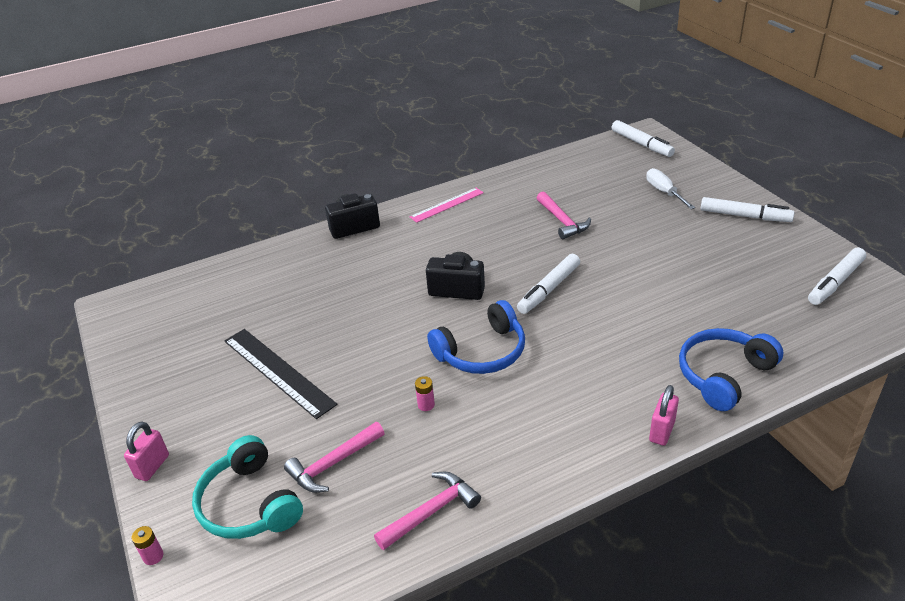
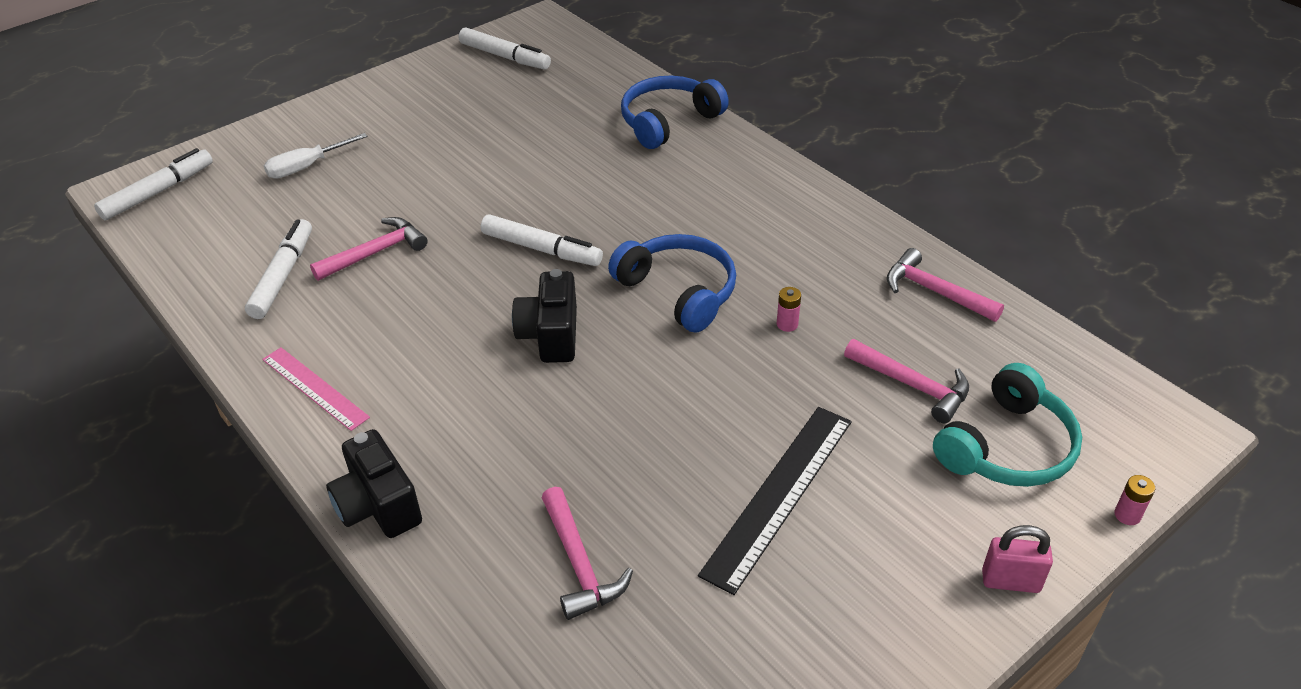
camera: 105 degrees left, 5 degrees up
(279, 289) = (580, 564): none -> pink hammer
(662, 431) = (761, 155): pink padlock -> none
(723, 375) = (668, 121): blue headphones -> blue headphones turned 105 degrees clockwise
(744, 216) = (373, 107): white marker -> white marker (283, 276)

